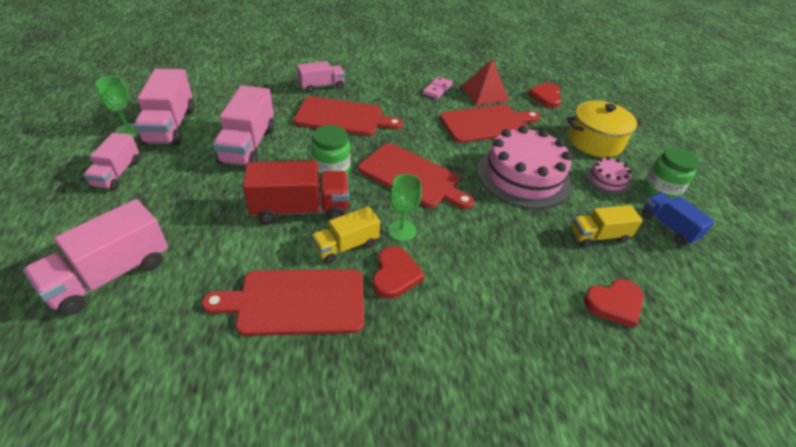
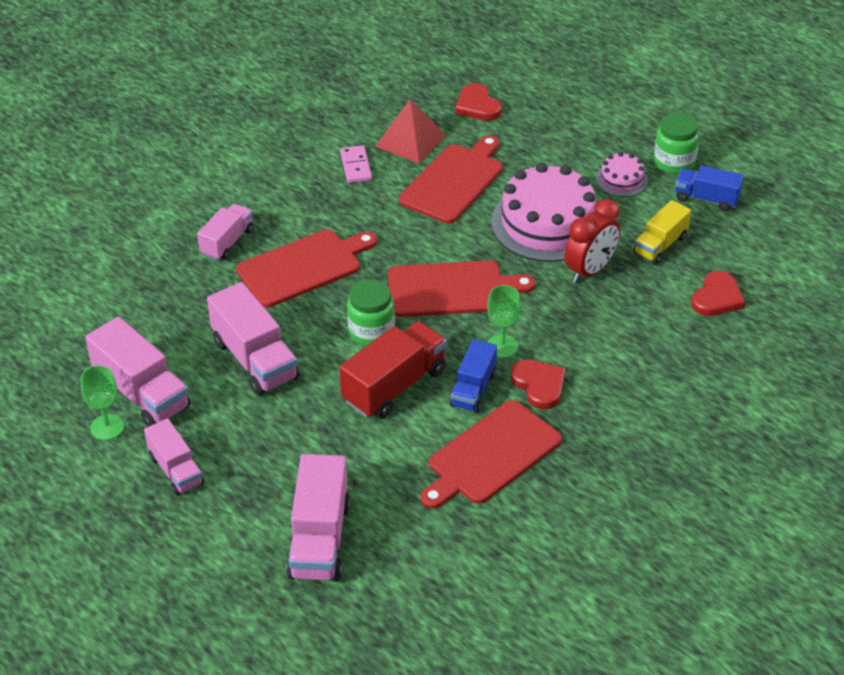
camera: 35 degrees left, 0 degrees up
(346, 246) = (473, 389): yellow truck -> blue truck
(523, 221) = (590, 270): none -> red clock
(595, 141) = (575, 139): yellow pot -> none

